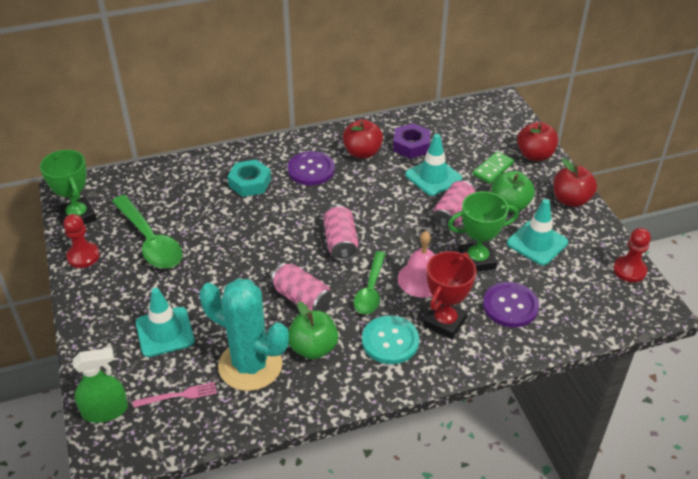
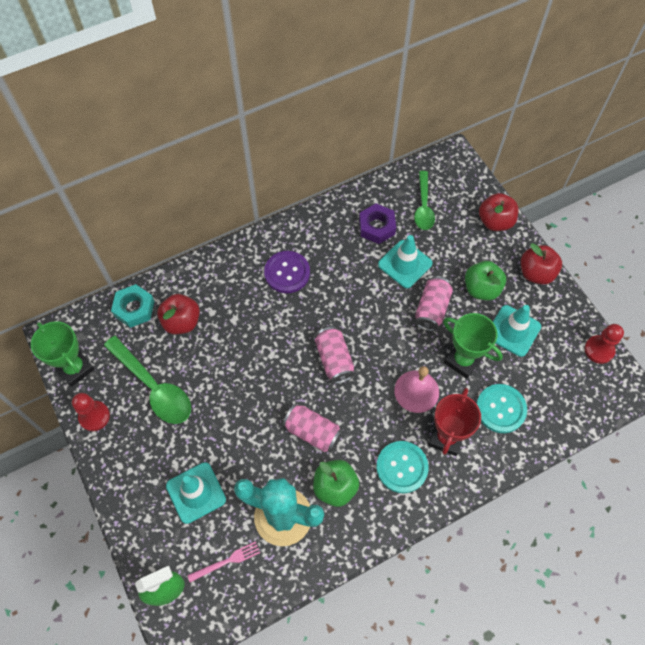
camera: 10 degrees left, 20 degrees up
(250, 183) = (231, 299): turquoise nut -> turquoise nut (134, 308)
(362, 153) = (332, 243): red apple -> red apple (181, 322)
(370, 290) = (373, 411): green spoon -> green spoon (423, 206)
(477, 260) = (462, 360): green trophy -> green trophy turned 60 degrees clockwise
(493, 169) = (459, 246): green domino -> none
(510, 306) = (500, 409): purple button -> turquoise button

